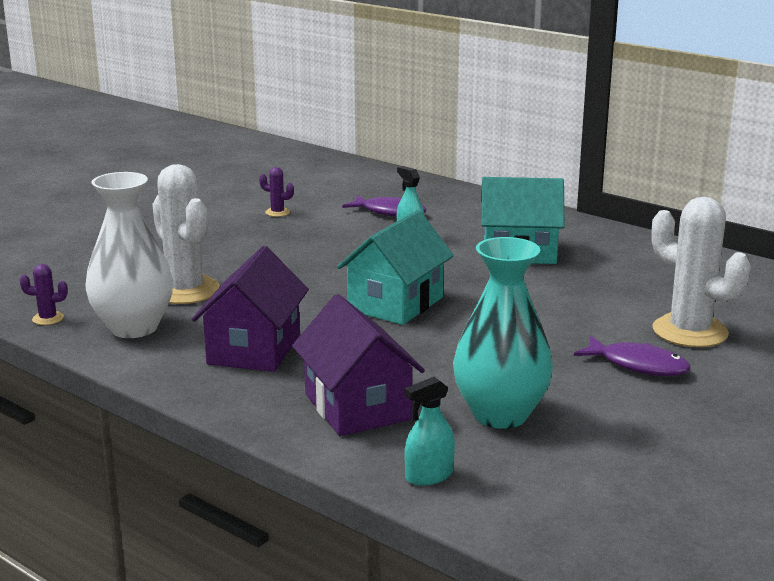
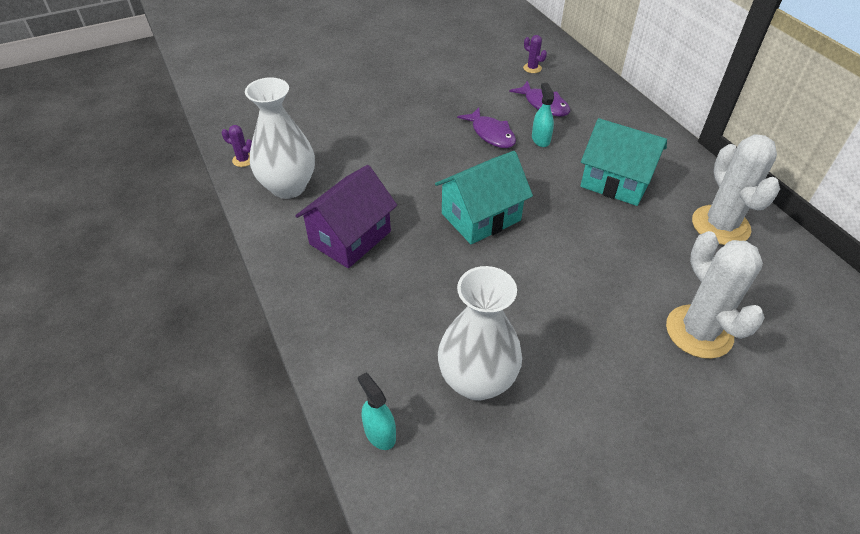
camera: 25 degrees right, 25 degrees up
(185, 290) = (345, 156): white cactus -> white cactus (720, 225)
(277, 212) = (461, 83): purple cactus -> purple cactus (532, 68)
(357, 407) = (379, 330): purple house -> none
(429, 476) = (380, 433): turquoise spray bottle -> turquoise spray bottle turned 60 degrees clockwise
(500, 414) = (477, 381): turquoise vase -> white vase
(638, 365) = (626, 360): purple fish -> purple fish (491, 134)

